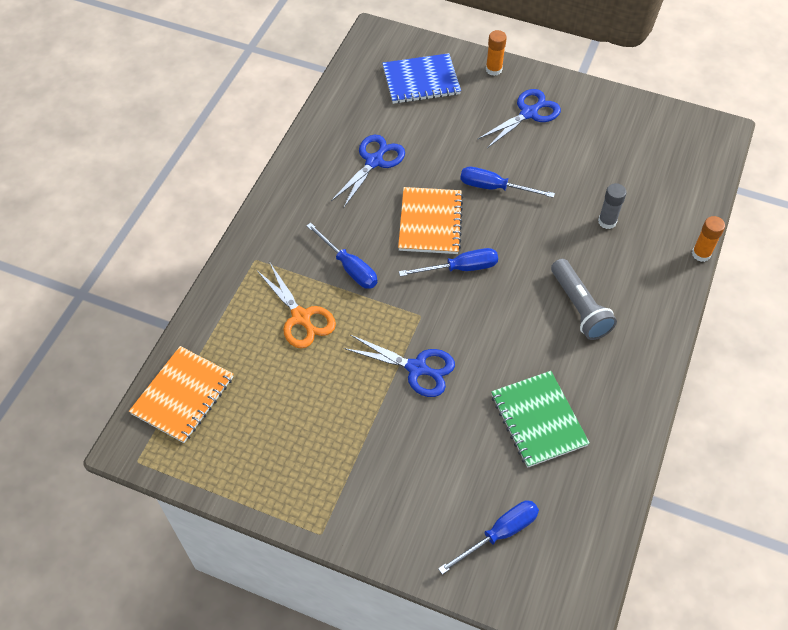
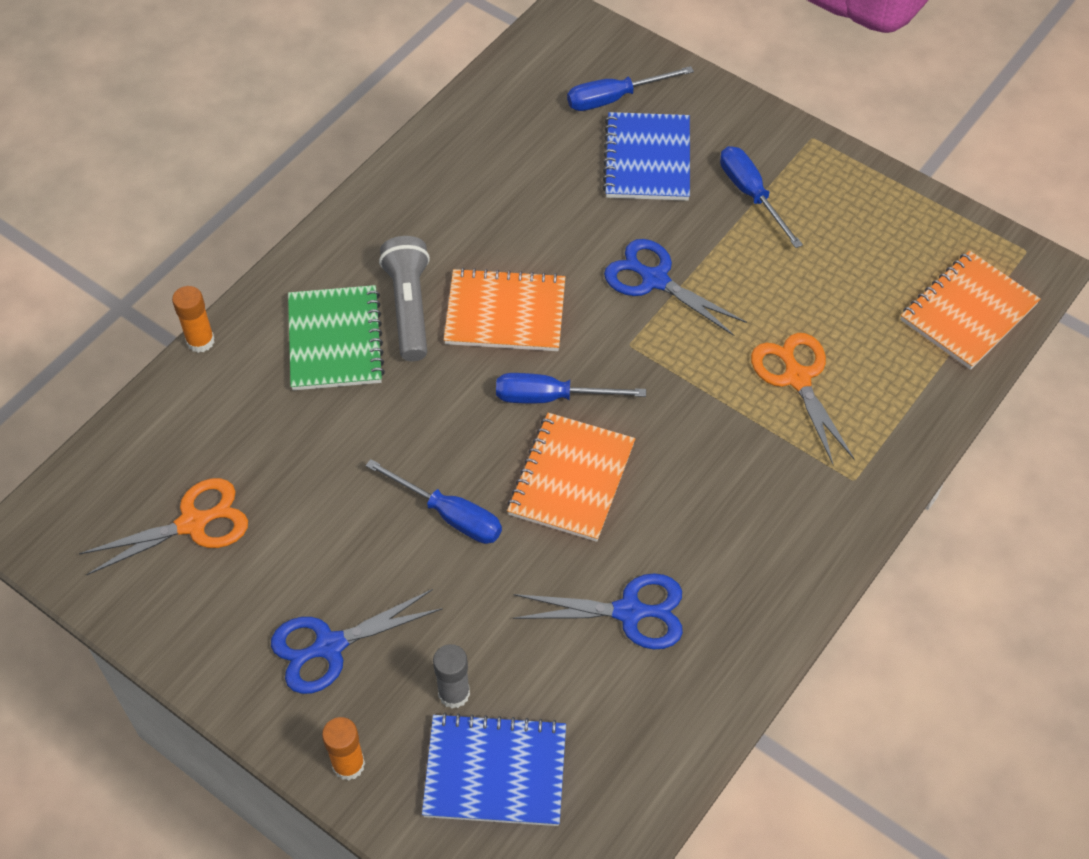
camera: 165 degrees left, 0 degrees up
(349, 267) = (714, 436): blue screwdriver -> blue screwdriver (751, 195)
(374, 161) = (630, 612): blue scissors -> blue scissors turned 135 degrees counterclockwise
(453, 475) = (647, 159): none -> blue notebook
(513, 318) = (505, 313): none -> orange notebook
(538, 420) = (524, 192): green notebook -> green notebook (335, 340)
(607, 221) = (305, 418): grey glue stick -> grey glue stick (454, 693)
(636, 153) = (193, 523): none -> orange scissors

